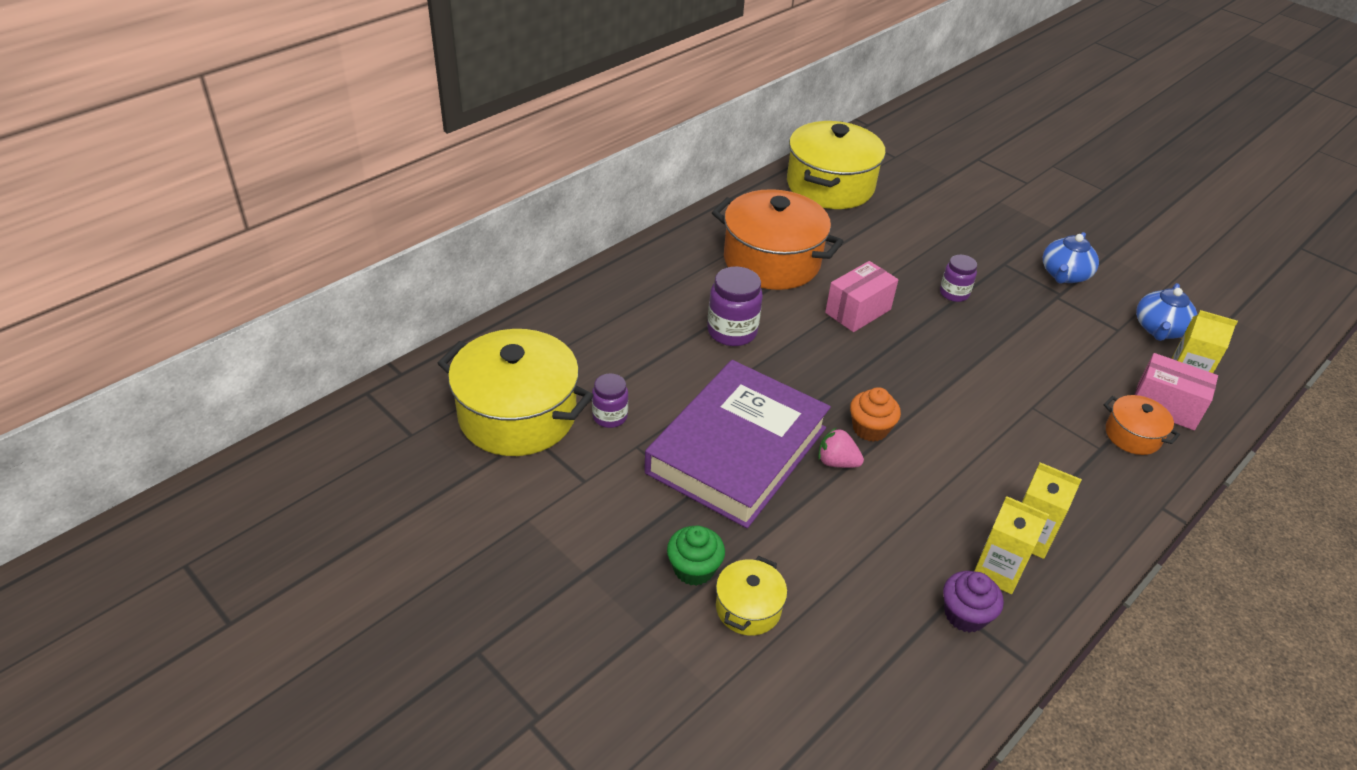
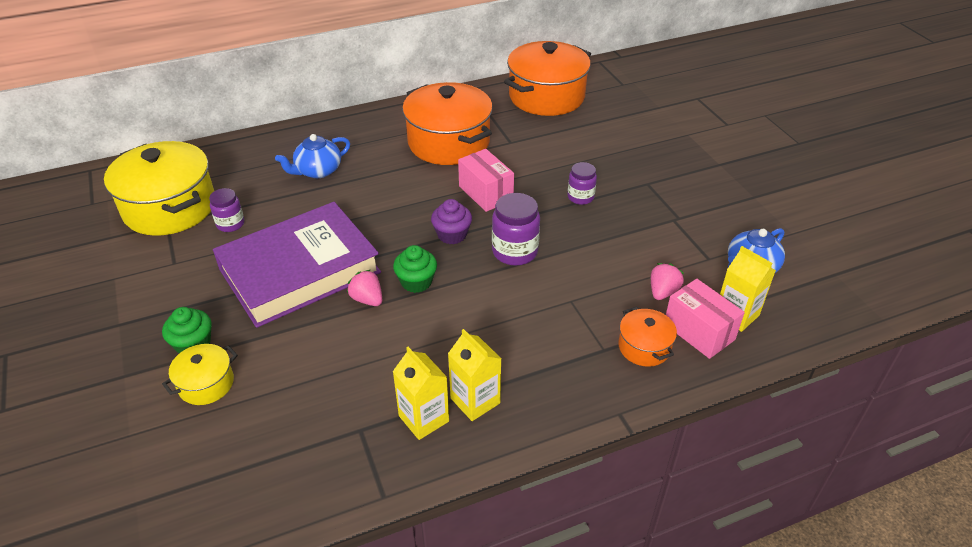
camera: 25 degrees right, 0 degrees up
(732, 331) = (372, 186): purple jar -> purple jar (515, 252)
(830, 186) = (546, 96): yellow pot -> orange pot
(858, 311) = (485, 193): pink box -> pink box turned 75 degrees clockwise
(870, 429) = (416, 282): orange cupcake -> green cupcake
(965, 615) = (366, 443): purple cupcake -> purple cupcake (452, 235)
(1064, 275) = (696, 203): blue teapot -> blue teapot (318, 171)
(1105, 375) = (663, 292): none -> pink strawberry

